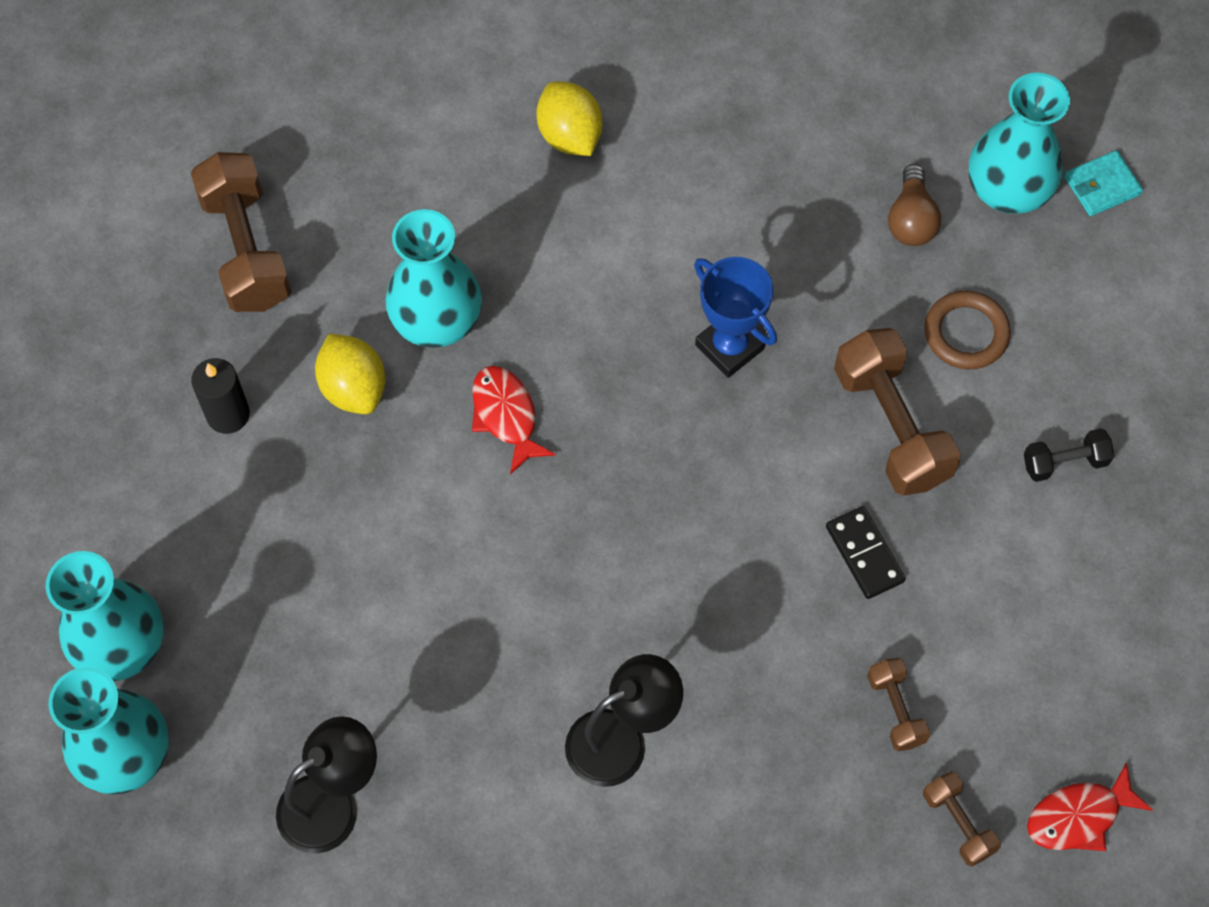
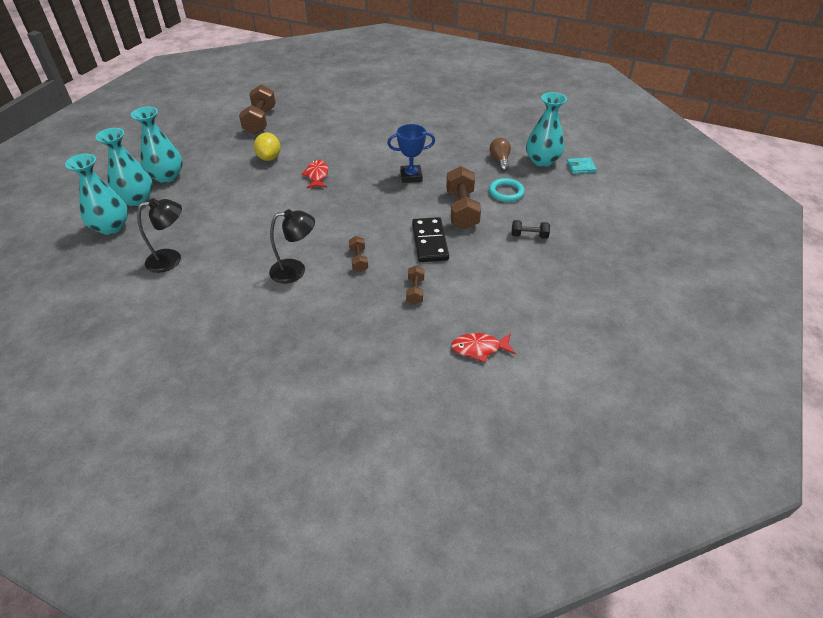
camera: 20 degrees right, 20 degrees down
(228, 414) = (222, 154): black candle -> none
(436, 320) = (310, 148): turquoise vase -> turquoise vase (167, 176)
(570, 135) = (387, 118): yellow lemon -> none
(729, 347) = (411, 176): blue trophy -> blue trophy turned 75 degrees counterclockwise
(864, 554) = (430, 242): black domino -> black domino, size x1.56
(911, 219) = (500, 160): brown light bulb -> brown light bulb turned 150 degrees clockwise
(958, 823) = (421, 335): brown dumbbell -> brown dumbbell (358, 260)
(966, 333) = (506, 192): brown ring -> turquoise ring

